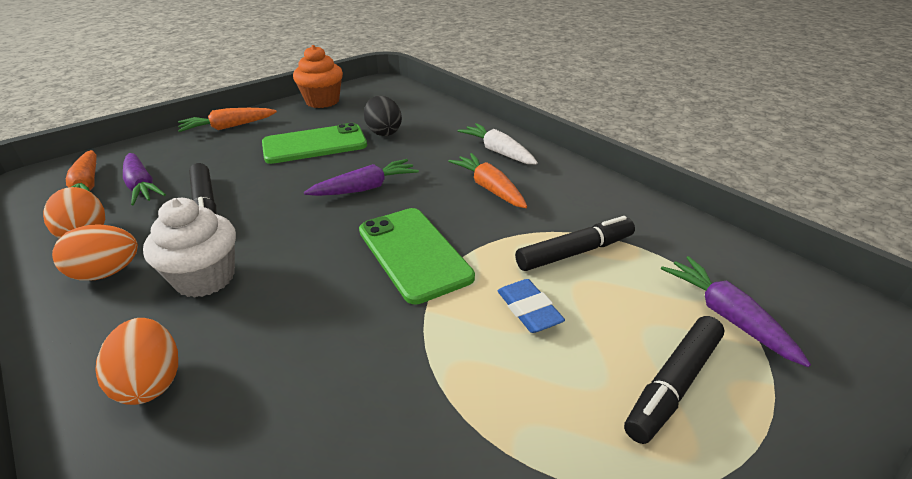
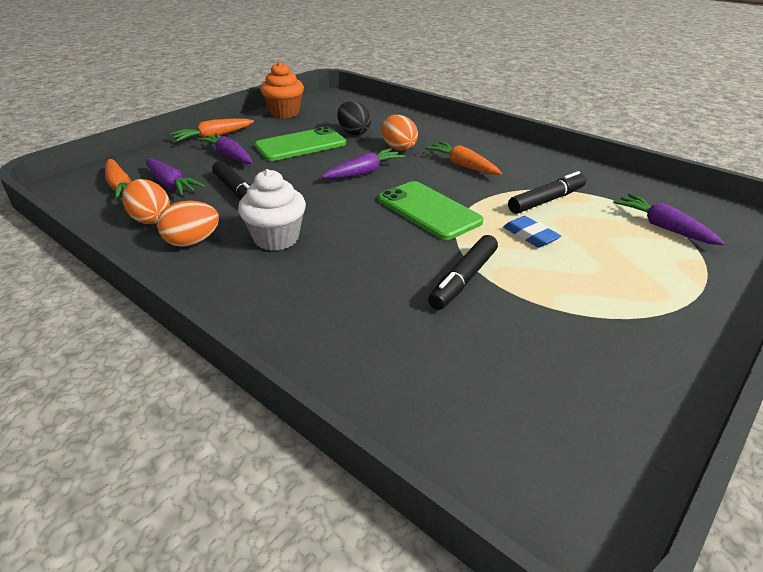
camera: 10 degrees left, 0 degrees up
(151, 382) = (283, 299): orange egg -> orange egg (398, 148)
(228, 153) = (229, 156): none -> purple carrot
(498, 152) = (456, 141): white carrot -> none
(673, 384) = (642, 265): black marker -> black marker (463, 279)

